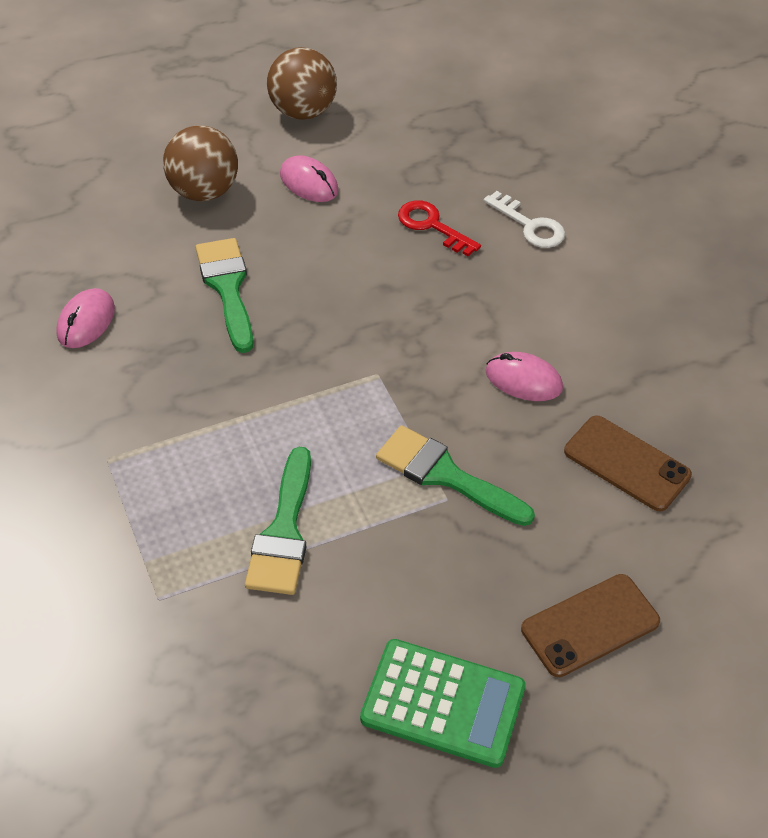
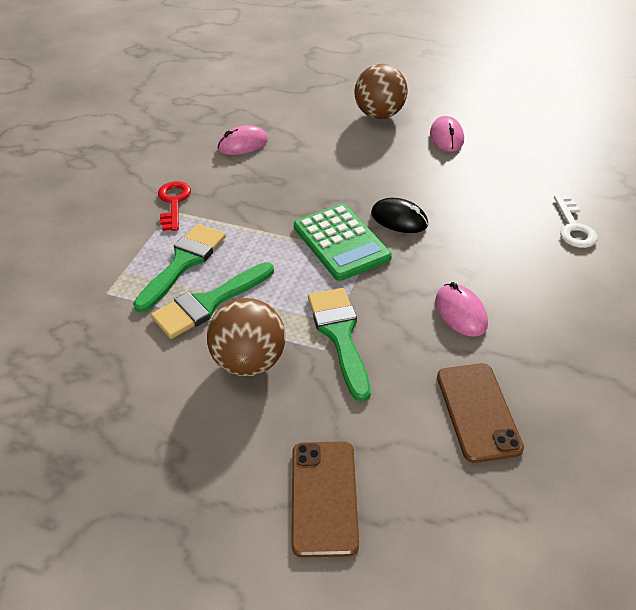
camera: 45 degrees right, 5 degrees down
(227, 287) = (334, 165): green brush -> green brush (183, 262)
(303, 112) = (486, 102): brown ball -> brown ball (249, 361)
(366, 314) = (399, 219): none -> black mouse
(432, 226) = (500, 194): red key -> red key (174, 202)
(443, 703) = (172, 467): green calculator -> green calculator (341, 242)
(590, 625) = (324, 497): brown phone -> brown phone turned 75 degrees clockwise

